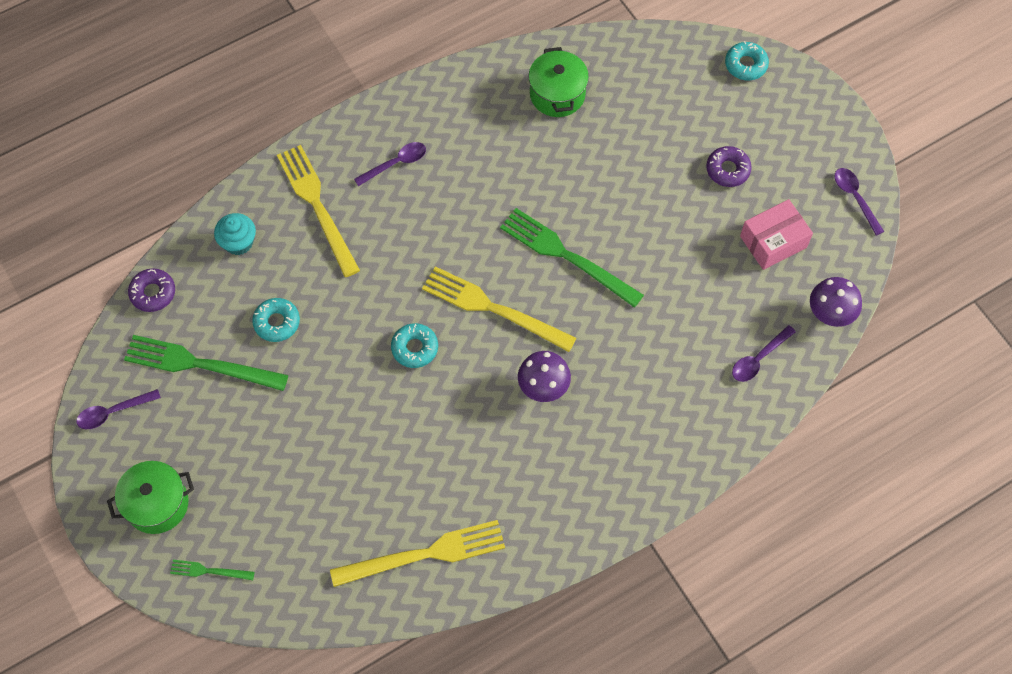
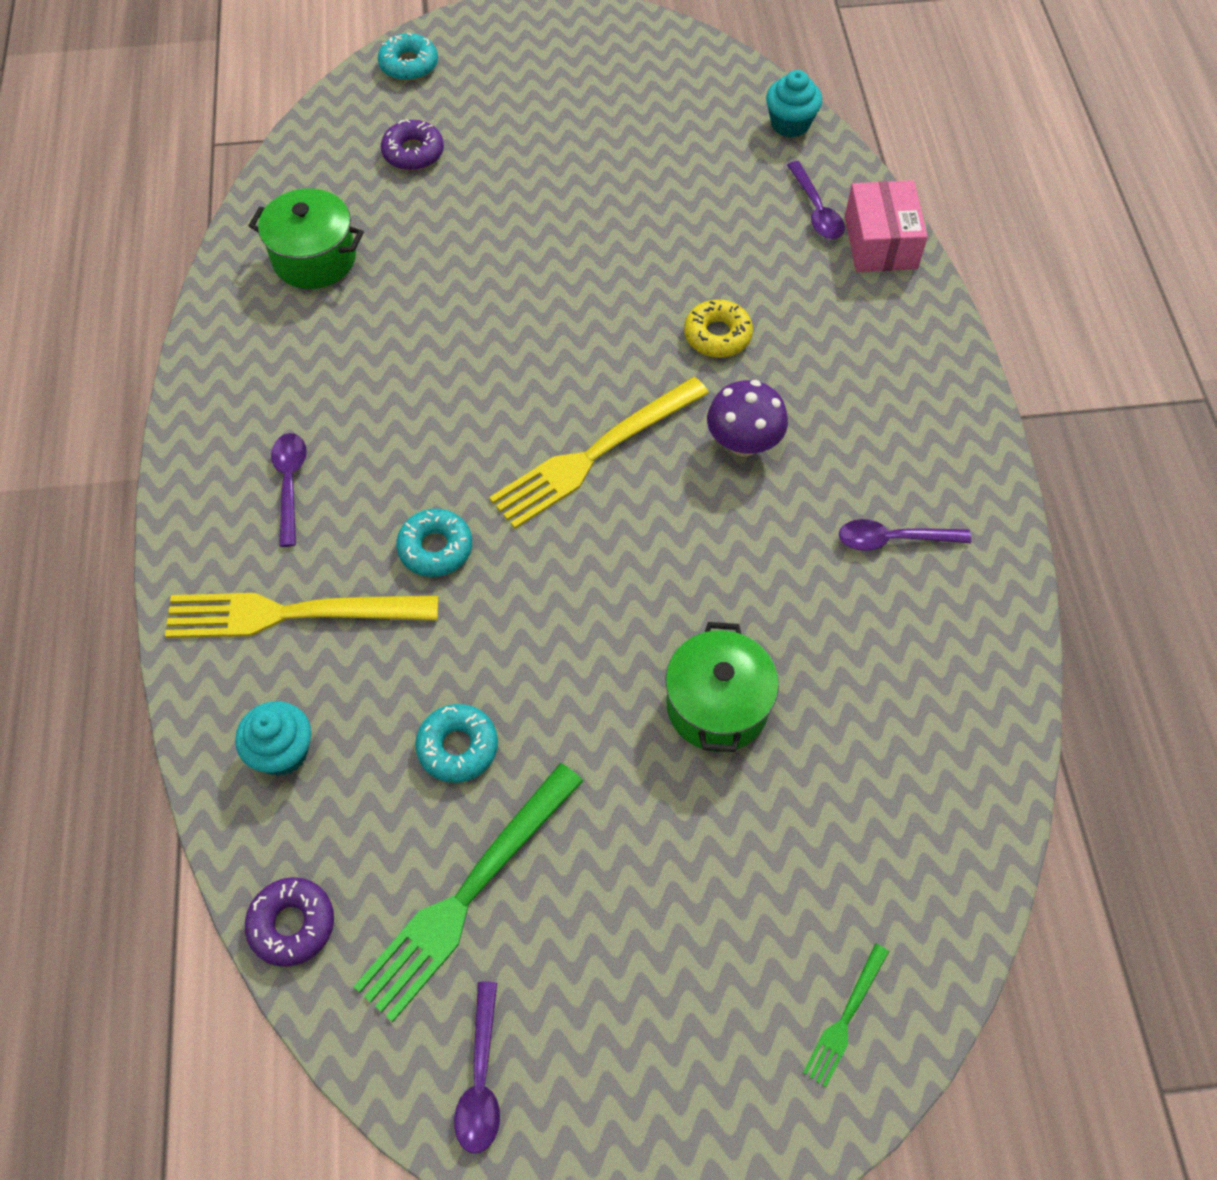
camera: 65 degrees left, 5 degrees down
(157, 504) = (689, 1062): green pot -> green pot (717, 706)
(415, 348) = (604, 574): turquoise donut -> turquoise donut (435, 548)
(425, 554) = (937, 685): yellow fork -> none
(566, 256) = (563, 342): green fork -> none
(618, 340) = (717, 335): none -> yellow donut
(727, 170) = (542, 137): purple donut -> purple donut (413, 152)
(773, 242) = (666, 135): pink box -> pink box (880, 242)
(830, 313) = (790, 124): purple mushroom -> turquoise cupcake
(855, 198) = (652, 44): purple spoon -> purple spoon (893, 539)

